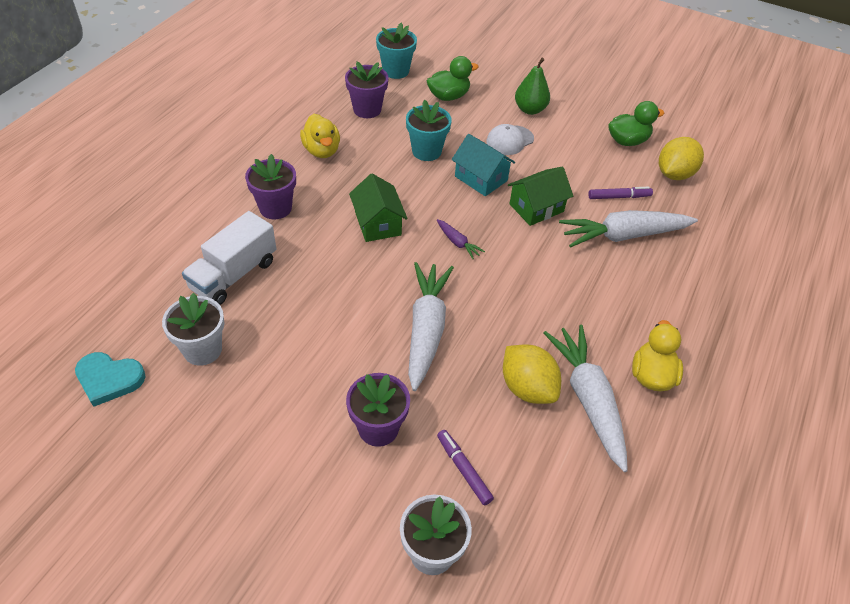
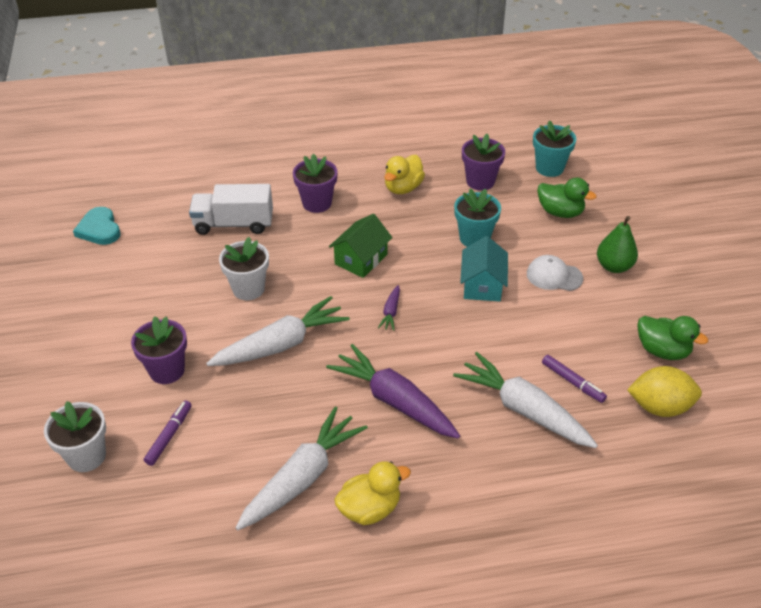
camera: 55 degrees right, 5 degrees down
(202, 350) = (157, 251): white flower pot -> white flower pot (248, 289)
(527, 388) = (279, 433): yellow lemon -> none
(536, 208) = (489, 336): green house -> none
(555, 297) = (394, 401): none -> purple carrot

